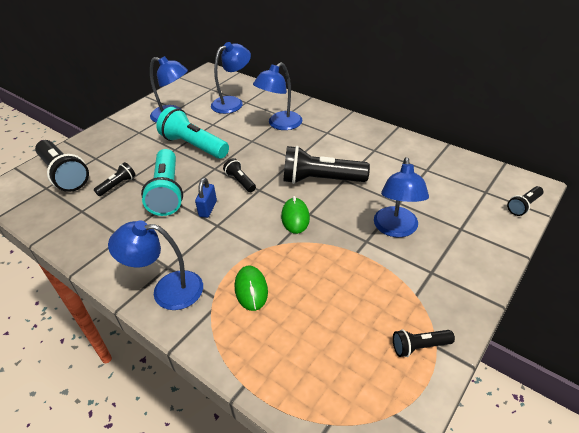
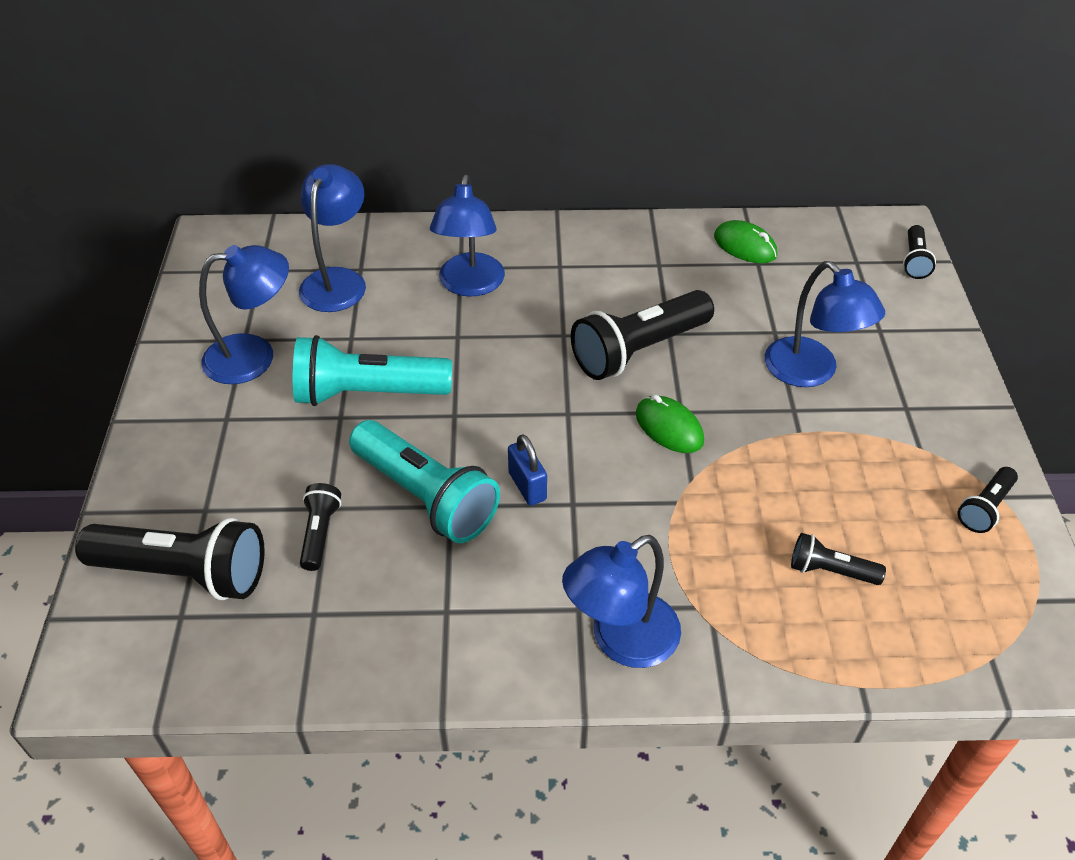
camera: 40 degrees left, 5 degrees up
(240, 181) = (523, 415): black flashlight -> black flashlight (830, 571)
(251, 289) = (730, 564): green mouse -> green mouse (745, 246)

